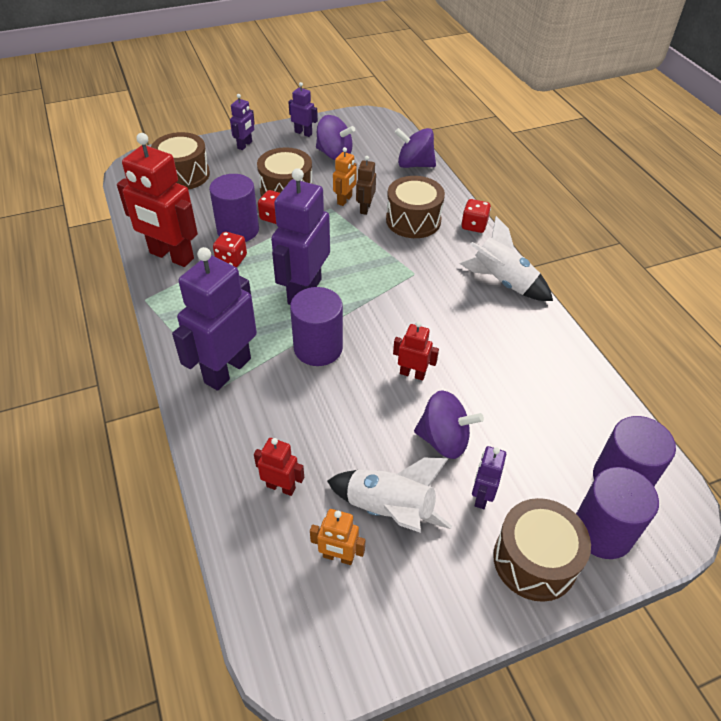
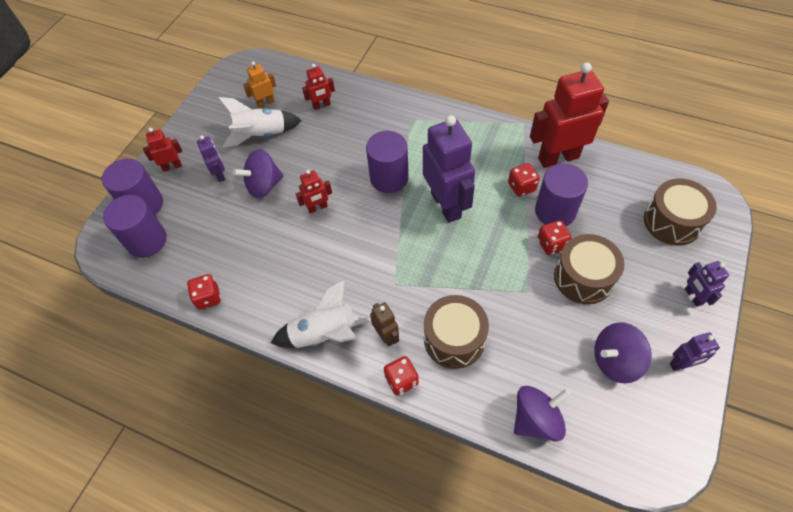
camera: 140 degrees right, 10 degrees up
(227, 370) = (419, 128): purple robot -> none
(345, 200) = (530, 310): orange robot -> none
(365, 208) = (505, 316): brown robot -> brown robot (386, 335)
(534, 560) = (172, 166): brown drum -> red robot
(584, 374) = (208, 297): none -> red dice

